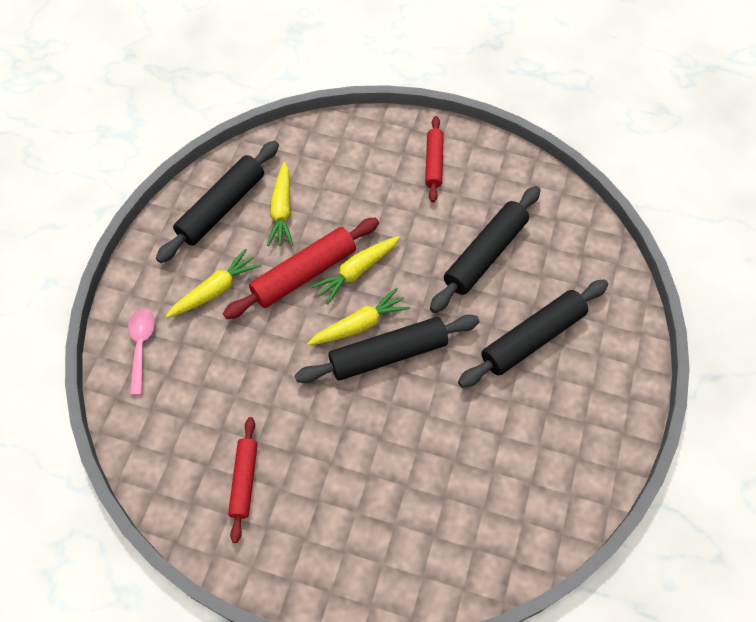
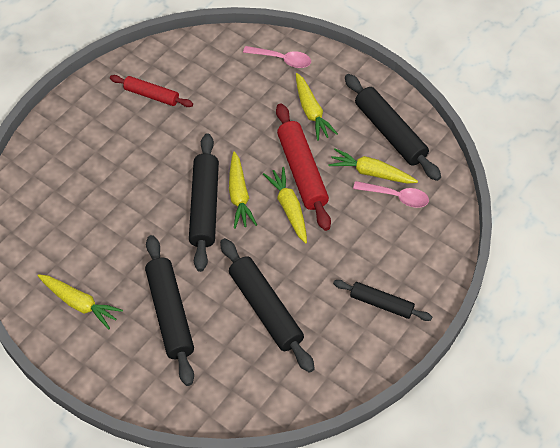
camera: 110 degrees right, 5 degrees down
(305, 181) = (396, 197): none -> pink spoon
(434, 163) = (381, 304): red rolling pin -> black rolling pin
(565, 433) = (80, 303): none -> yellow carrot

